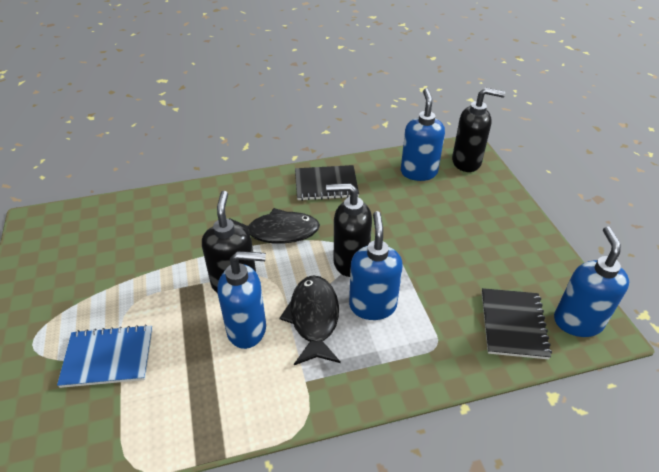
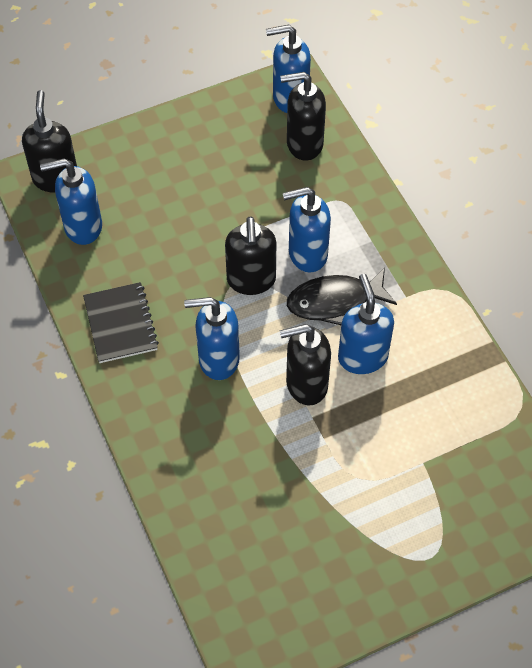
camera: 100 degrees left, 15 degrees up
(108, 357) = (427, 473): blue notebook -> none
(278, 232) = (218, 359): black fish -> blue soap dispenser
(513, 324) = (304, 144): black notebook -> black soap dispenser

